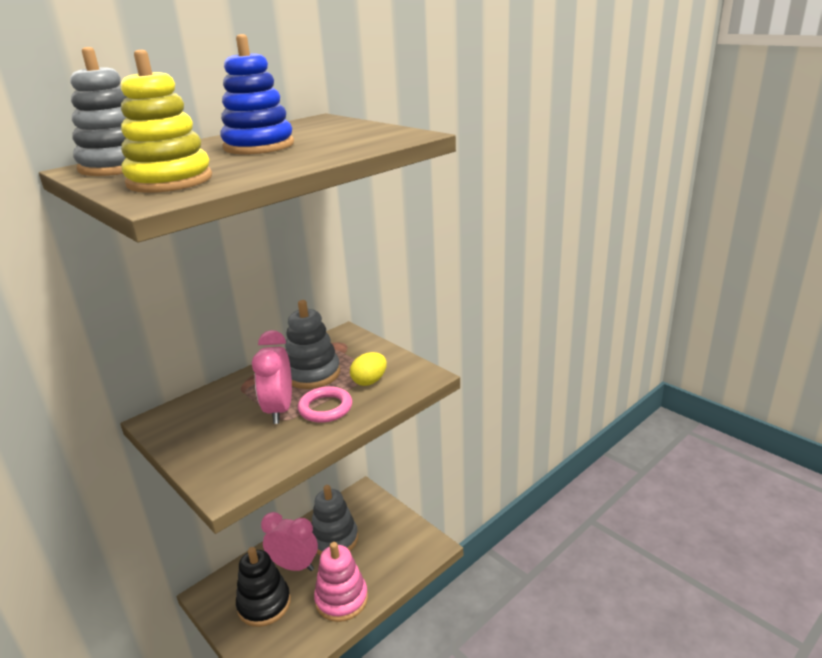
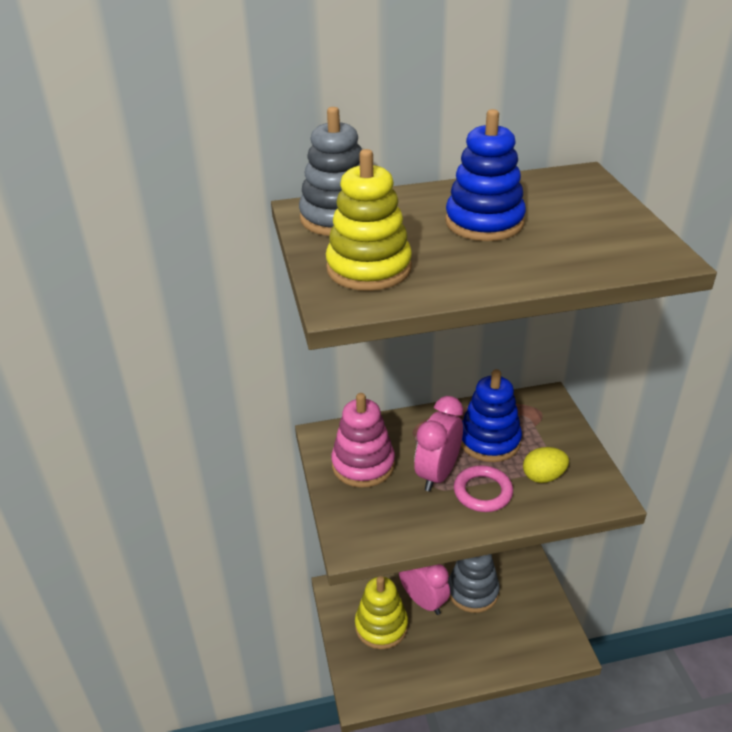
camera: 30 degrees right, 10 degrees up
(264, 604) = (381, 626): black stacking toy -> yellow stacking toy
(312, 374) = (489, 441): grey stacking toy -> blue stacking toy
(341, 599) = (453, 659): pink stacking toy -> pink stacking toy (363, 465)

